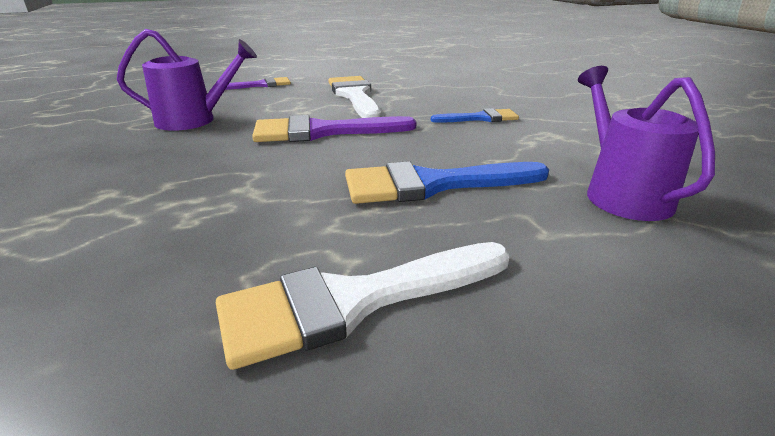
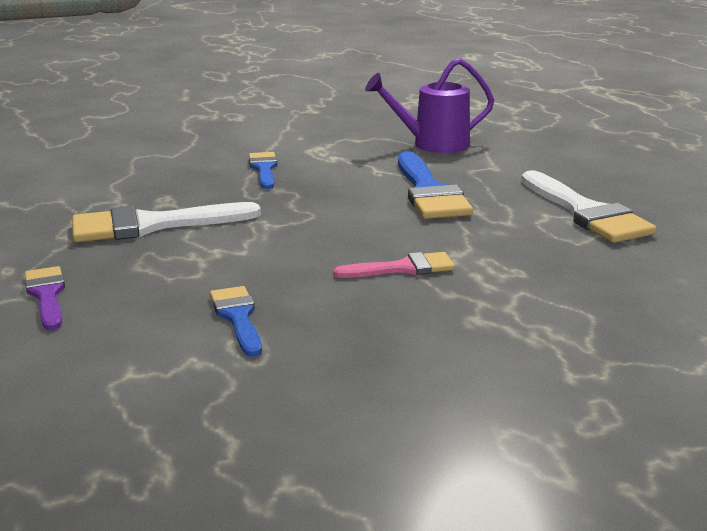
camera: 90 degrees left, 5 degrees down
(195, 120) = (237, 317): purple watering can -> blue brush
(235, 167) = (403, 268): none -> pink brush
(322, 132) = (298, 236): purple brush -> none

